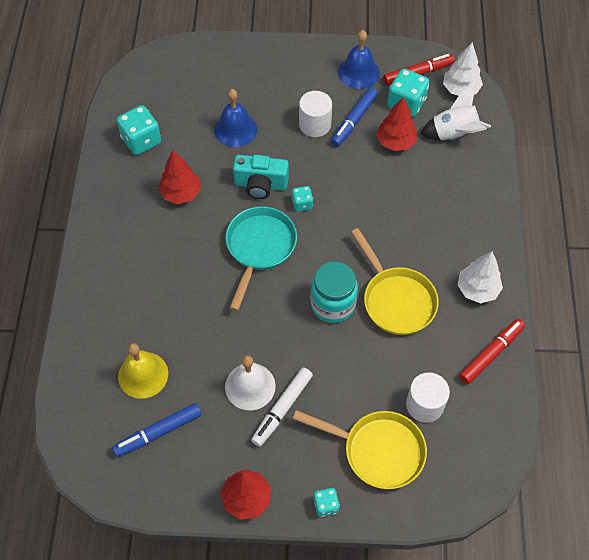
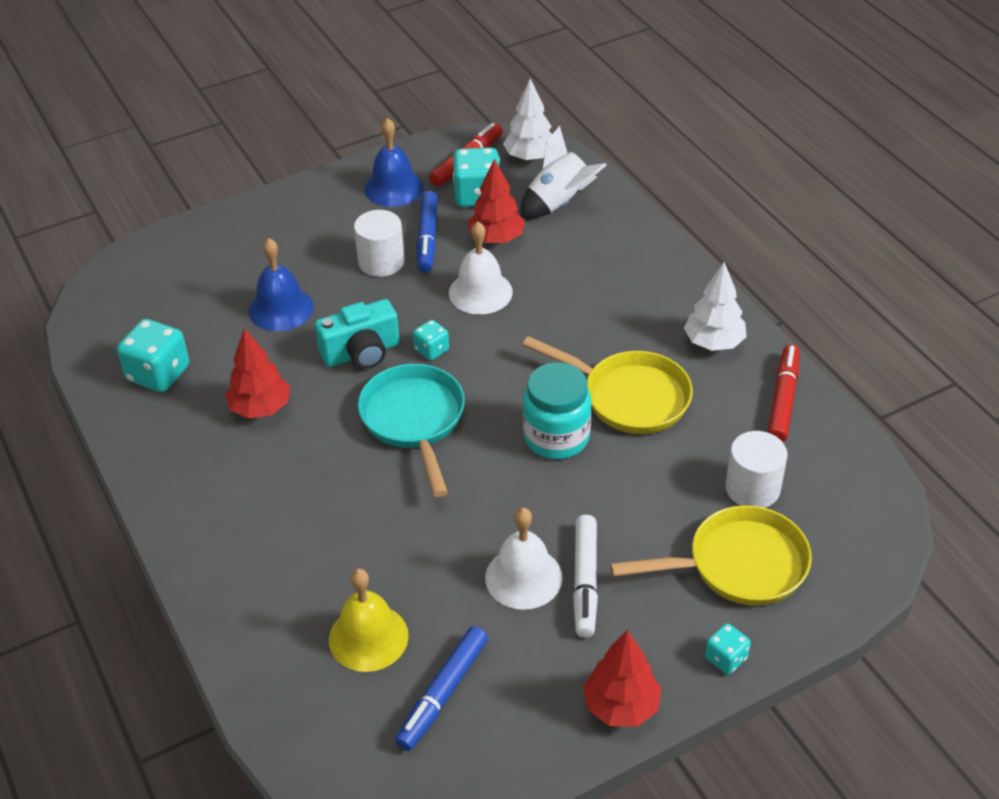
camera: 30 degrees left, 15 degrees down
(359, 177) = (480, 292): none -> white bell

